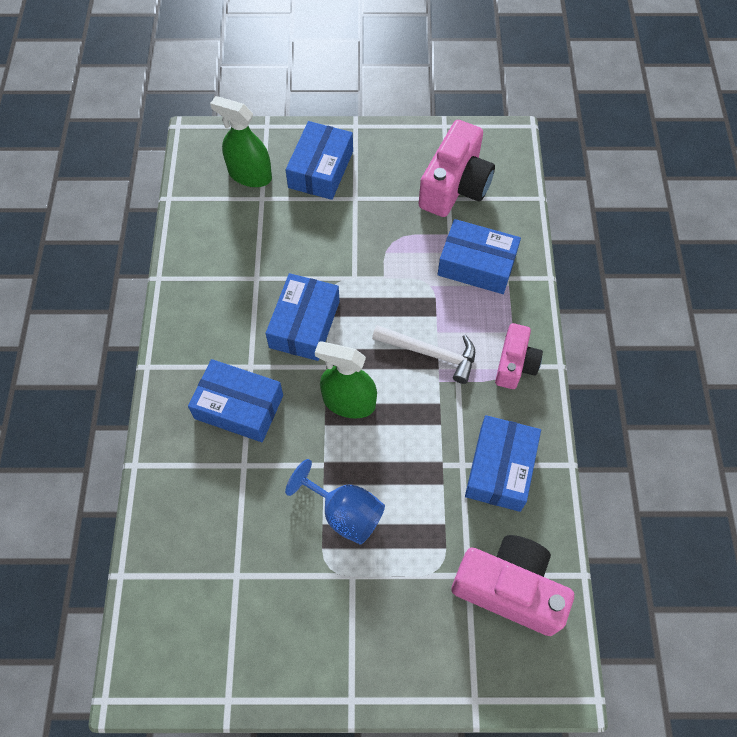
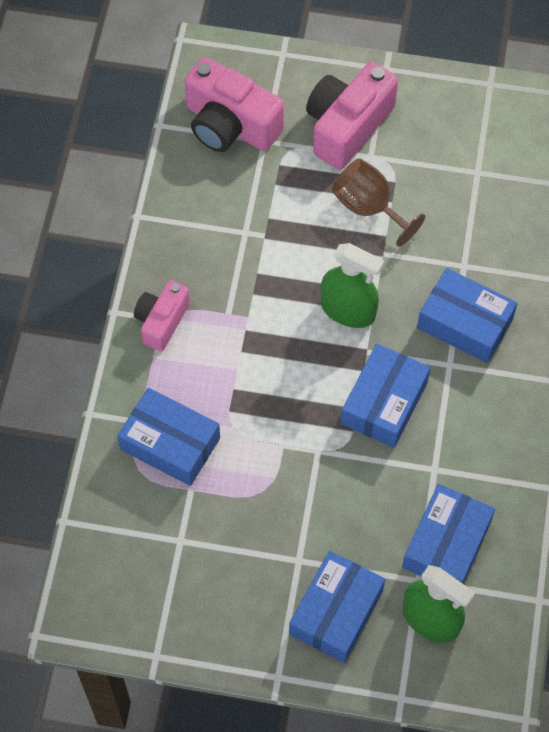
camera: 170 degrees left, 0 degrees up
(344, 513) = (369, 208): blue goblet -> brown goblet
(430, 354) = (250, 347): white hammer -> none
(455, 186) = (167, 557): pink camera -> pink camera (347, 126)
(500, 468) = (208, 223): blue box -> blue box (446, 544)

